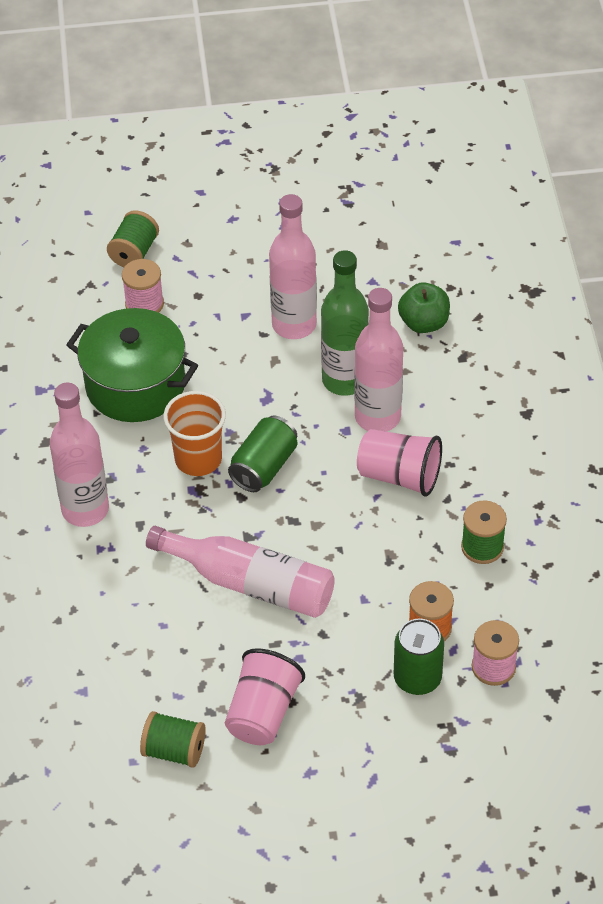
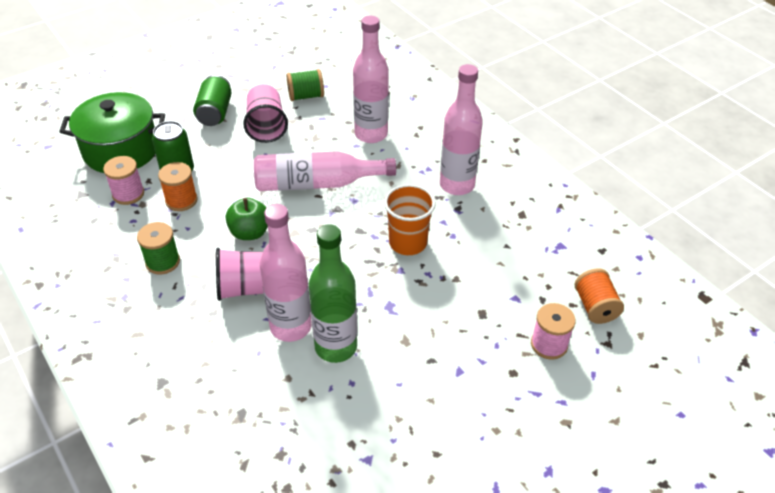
camera: 150 degrees right, 5 degrees down
(68, 318) = (595, 307): none -> orange spool
(134, 252) = (602, 390): green spool -> none
(135, 385) = (496, 276): green pot -> green pot (121, 150)
(264, 467) = (356, 256): green can -> green can (215, 113)
(294, 325) = (411, 380): pink bottle -> pink bottle (371, 134)
(424, 323) = (294, 434): green apple -> green apple (250, 232)

